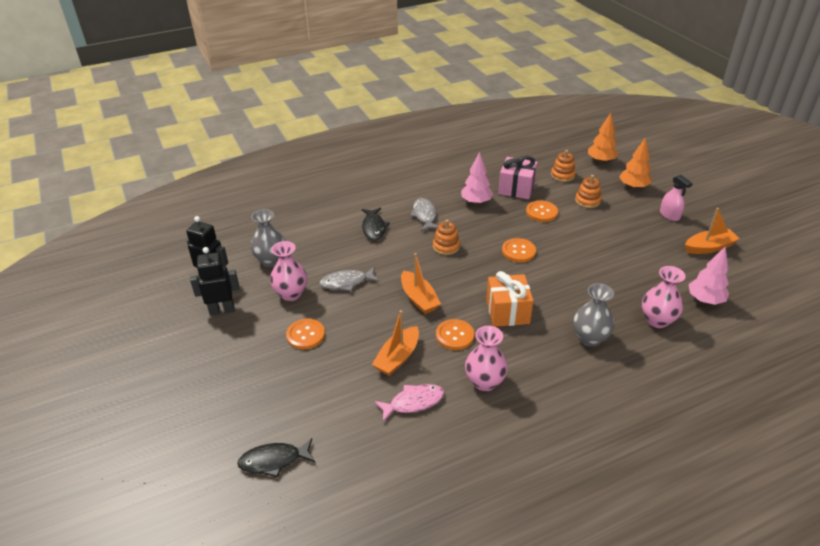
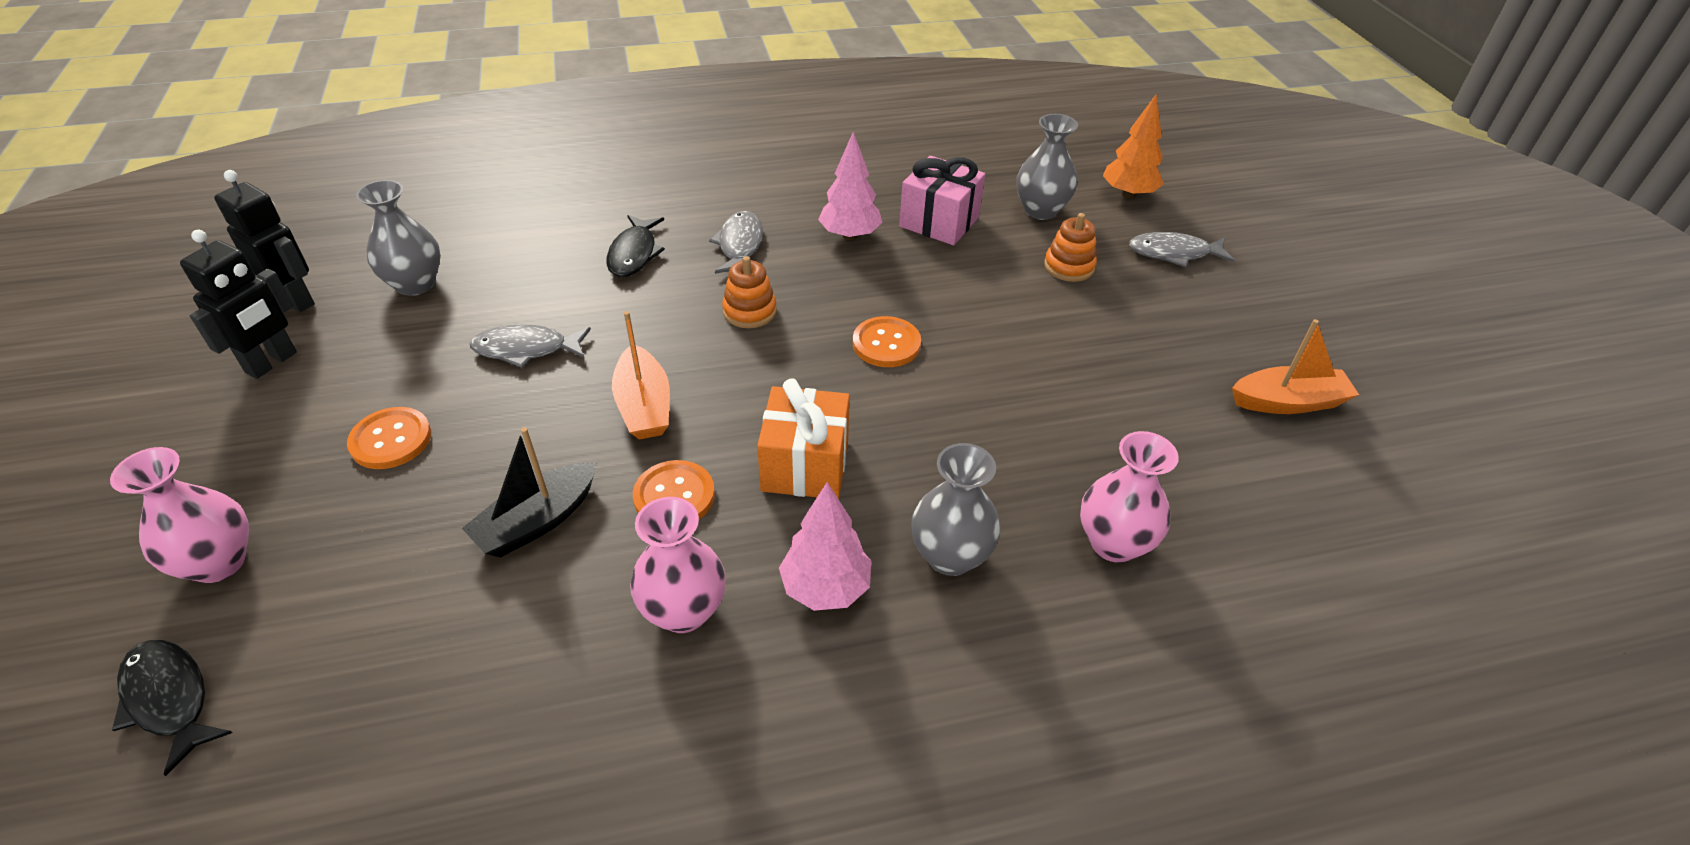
camera: 10 degrees right, 5 degrees up
(222, 310) = (272, 363): black robot -> black robot turned 120 degrees clockwise
(274, 461) = (169, 699): black fish -> black fish turned 45 degrees clockwise
(291, 294) = (413, 354): pink vase -> pink vase (219, 562)
(397, 357) = (537, 521): orange boat -> black boat
(413, 402) = (516, 627): pink fish -> none
(541, 212) = (967, 274): orange button -> none
(562, 175) = (1040, 210): orange stacking toy -> grey vase
(633, 187) = (1173, 253): orange tree -> grey fish
(669, 215) = (1227, 321): pink spray bottle -> none
(705, 300) = (1237, 517): pink tree -> pink tree (825, 588)

